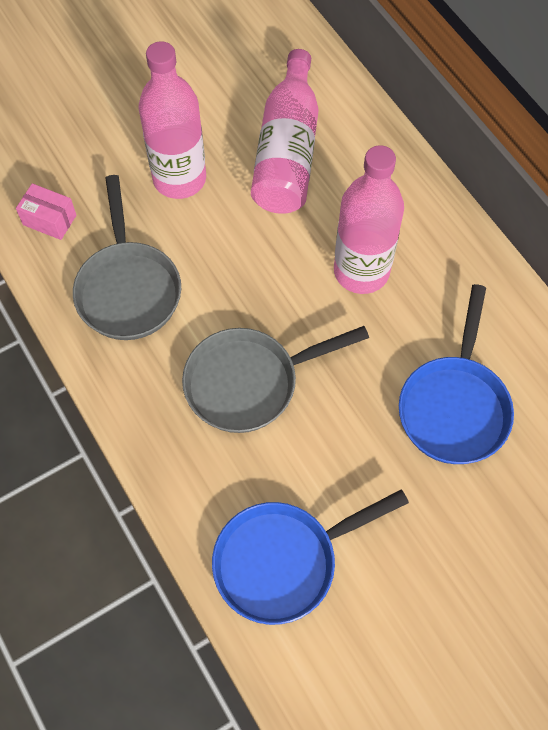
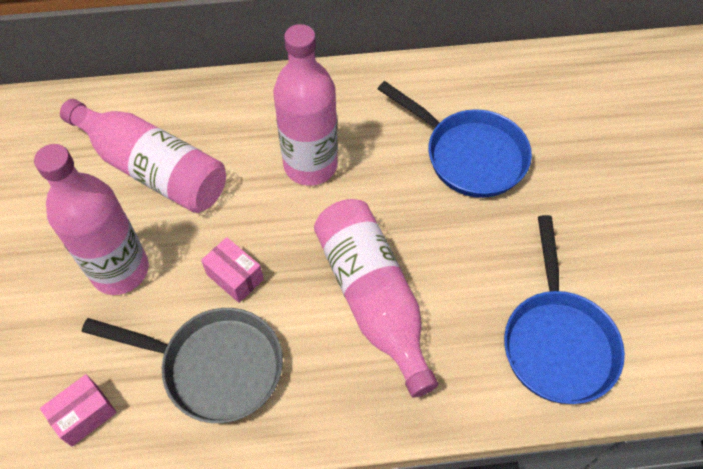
camera: 65 degrees left, 5 degrees down
(215, 264) = (235, 277): none -> pink box
(249, 382) = (373, 298): grey pan -> pink bottle

